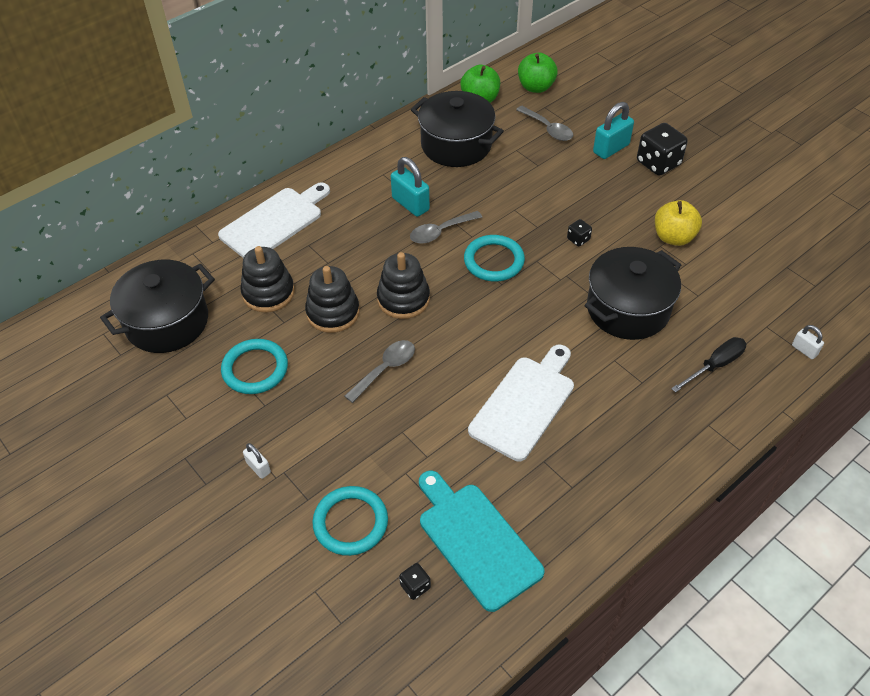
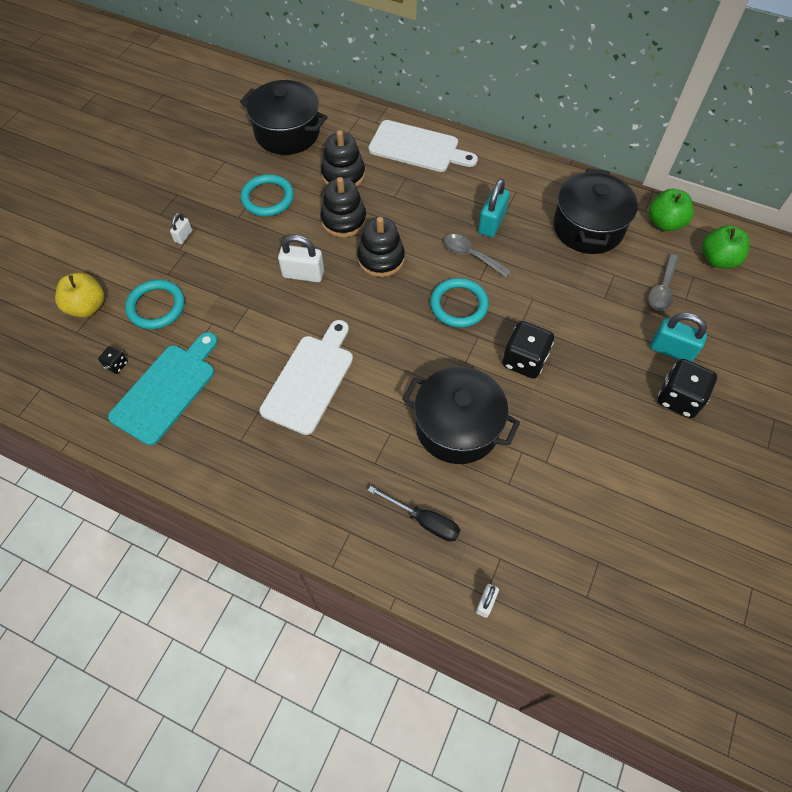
camera: 65 degrees right, 10 degrees up
(385, 369) = (303, 274): grey spoon -> white padlock
(525, 404) = (310, 380): white cutting board -> white cutting board turned 75 degrees counterclockwise
(578, 239) = (524, 360): black dice -> black dice, size x2.07
(673, 237) = (576, 441): yellow apple -> yellow apple (87, 307)

